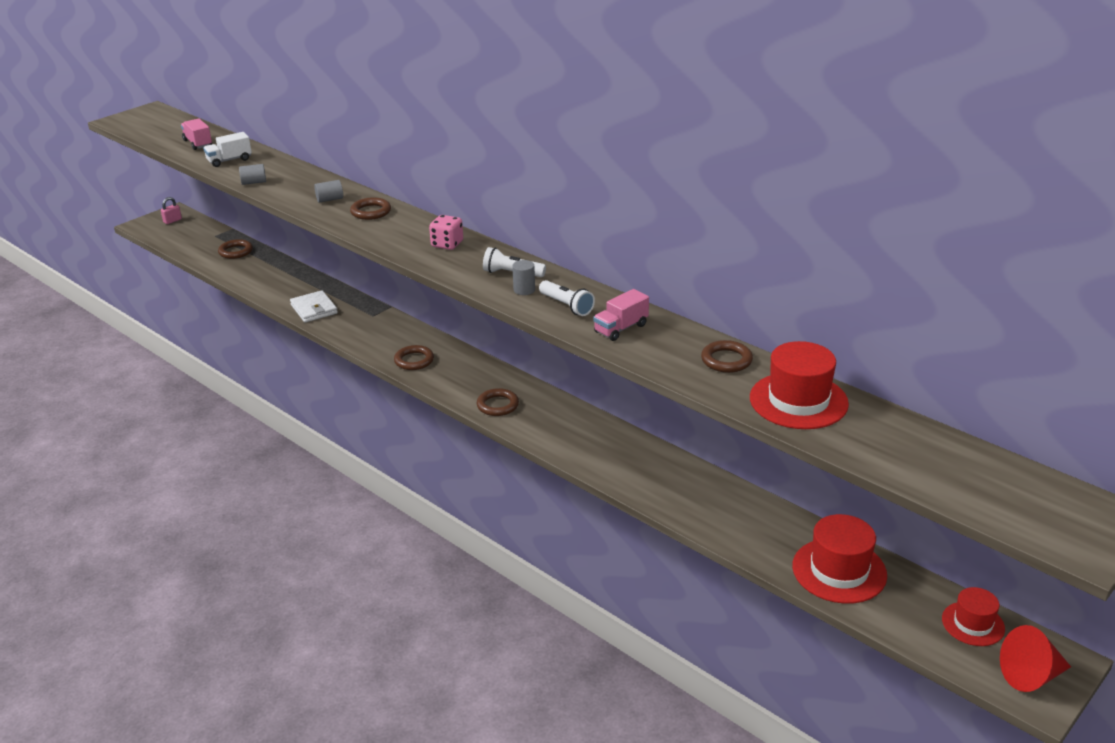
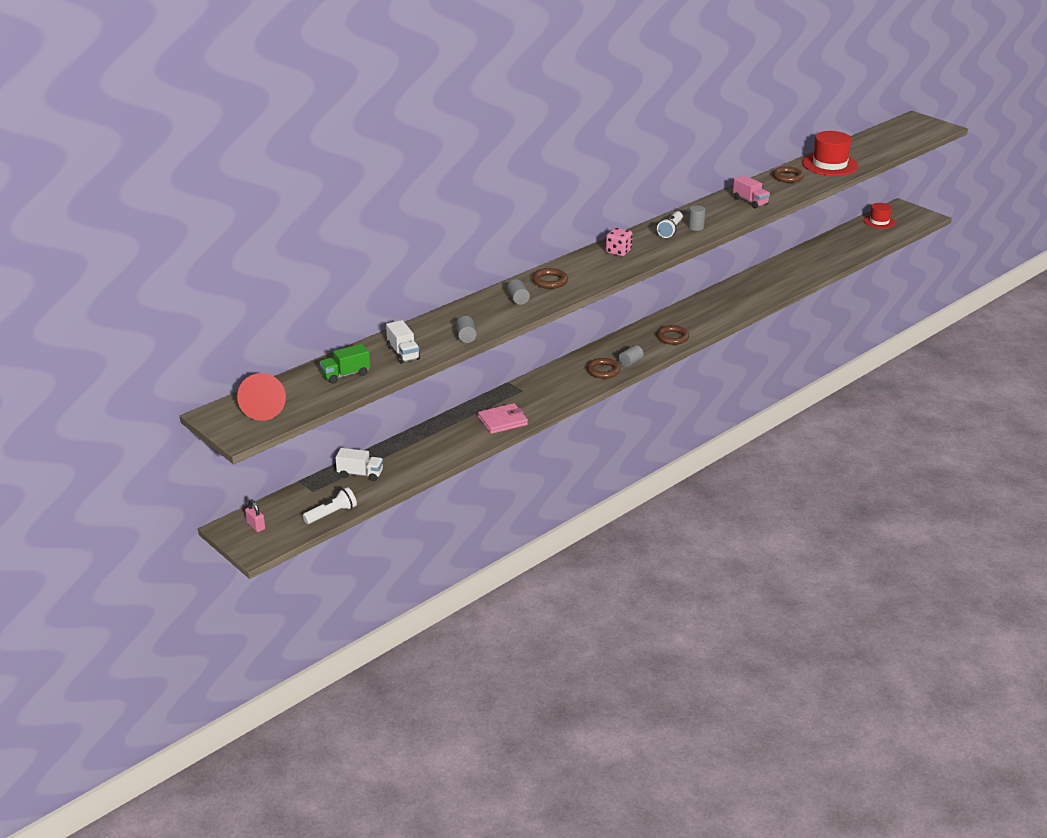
camera: 85 degrees left, 0 degrees up
(198, 143) = (345, 374): pink truck -> green truck
(236, 252) = (360, 474): brown ring -> white truck
(314, 309) = (502, 421): white wallet -> pink wallet
(433, 378) = (630, 362): none -> grey cylinder
(566, 306) = (719, 215): white flashlight -> white flashlight (332, 514)
(839, 571) = (843, 246): red hat -> none
(1030, 675) = (912, 215): red cone -> red cone (263, 409)

